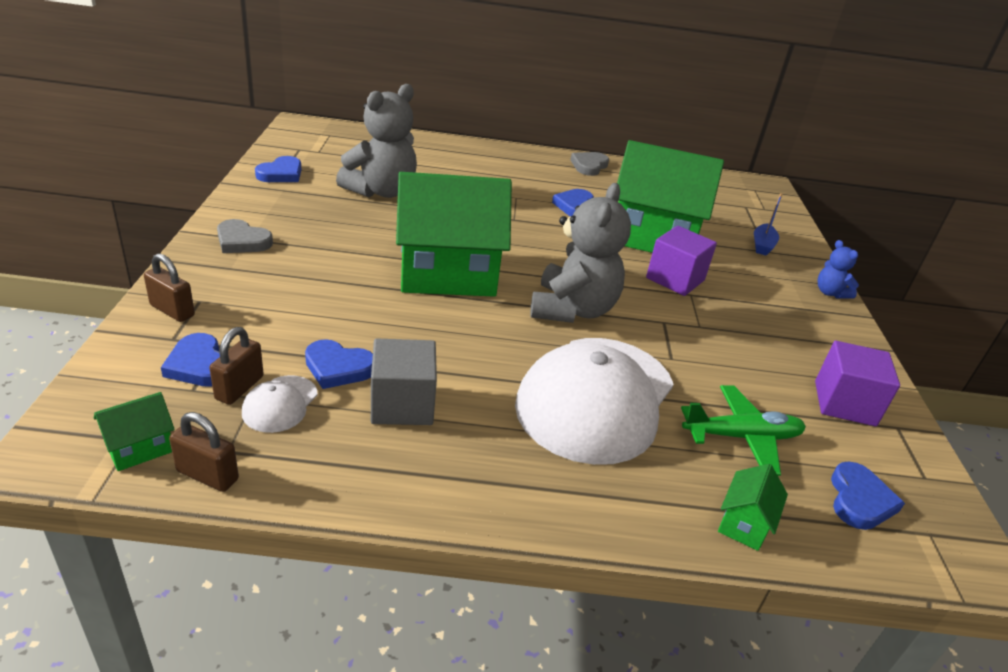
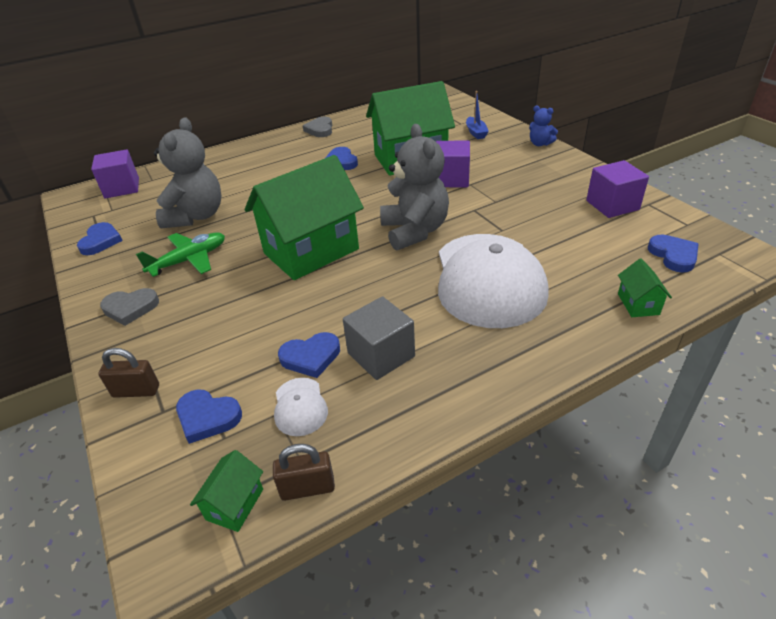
camera: 25 degrees left, 5 degrees up
(239, 388) = (257, 414): brown padlock -> none
(347, 137) = (122, 188): none -> purple cube
(742, 437) = (586, 255): green plane -> green plane (189, 260)

